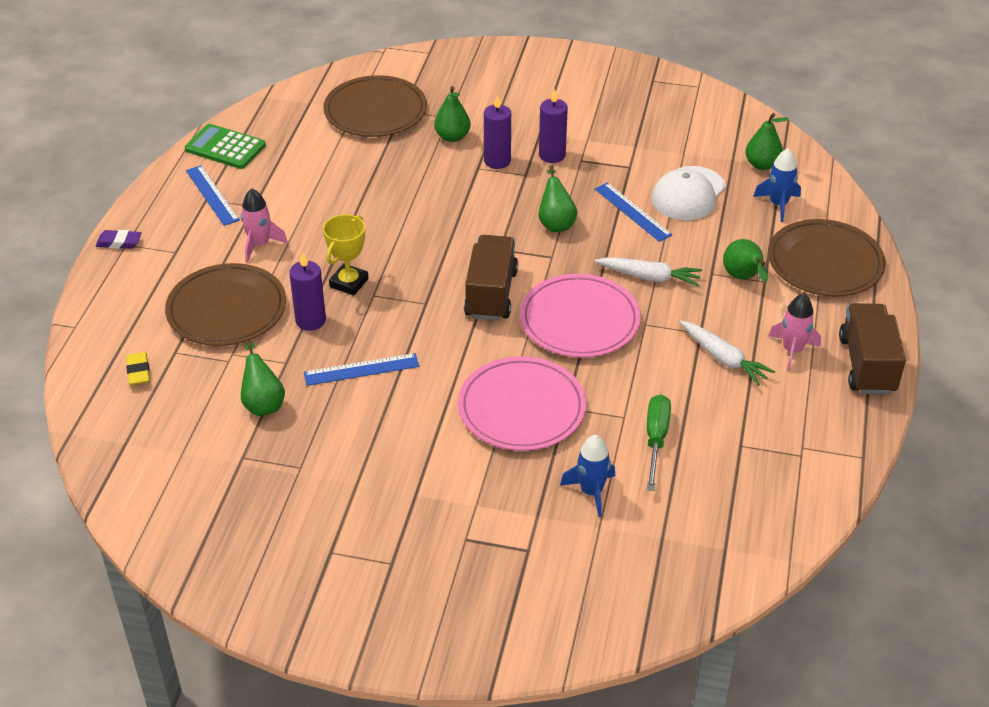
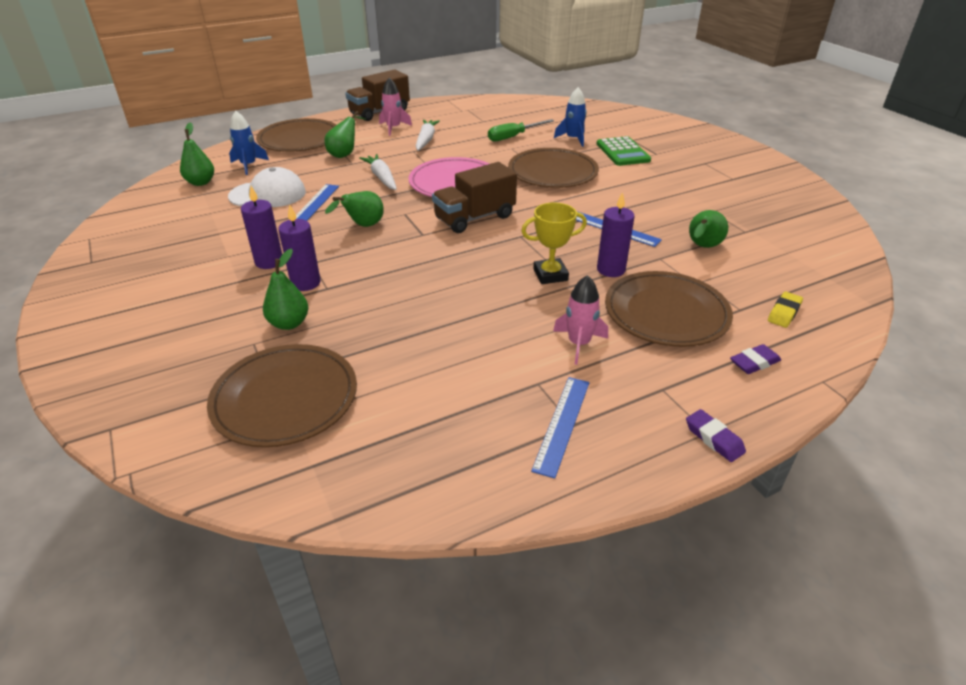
camera: 130 degrees left, 5 degrees down
(130, 310) = (754, 363): none -> purple eraser
(225, 147) = (477, 476): green calculator -> green calculator (622, 152)
(521, 408) = (552, 172): pink plate -> brown plate

